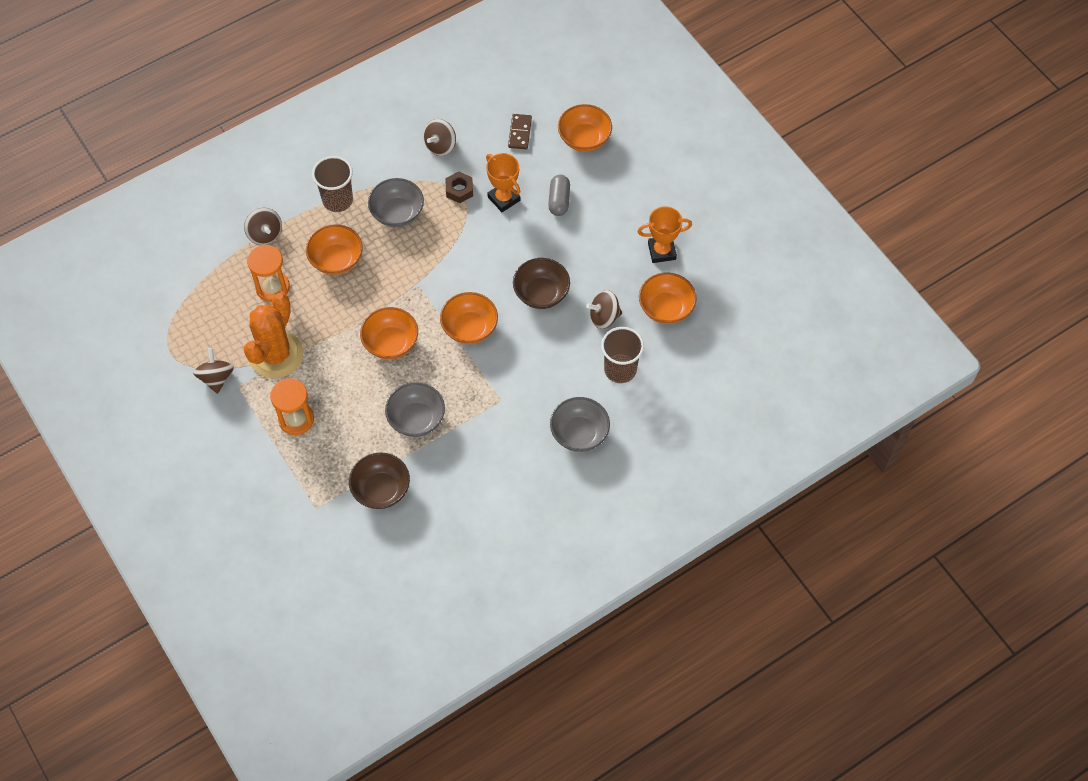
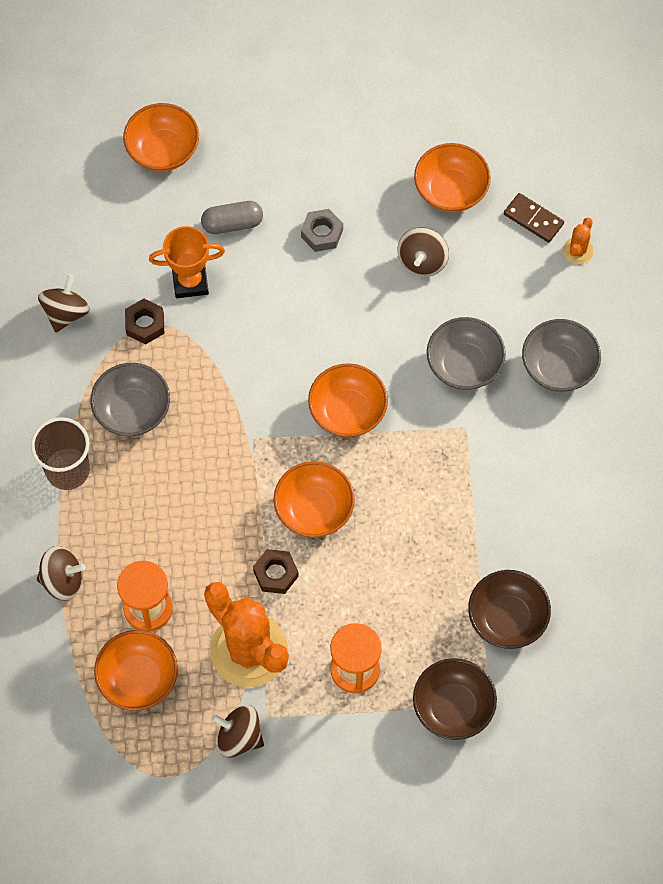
camera: 60 degrees left, 5 degrees up
(335, 344) = (276, 574): none -> brown nut
(336, 260) = (155, 514): orange bowl -> orange bowl (138, 678)
(416, 419) = (435, 532): grey bowl -> grey bowl (464, 365)
(440, 146) = (66, 312): brown spinning top -> brown spinning top turned 135 degrees counterclockwise
(519, 133) = (106, 215): brown domino -> brown domino (533, 219)
(541, 293) = (349, 310): brown bowl -> brown bowl (453, 707)
(559, 200) = (232, 224): grey capsule -> grey capsule turned 45 degrees counterclockwise
(585, 252) = (322, 233): none -> grey nut
(620, 369) = (501, 281): brown cup -> none
(661, 251) = (372, 153): orange trophy -> none
(673, 404) = (577, 251): none -> orange cactus

